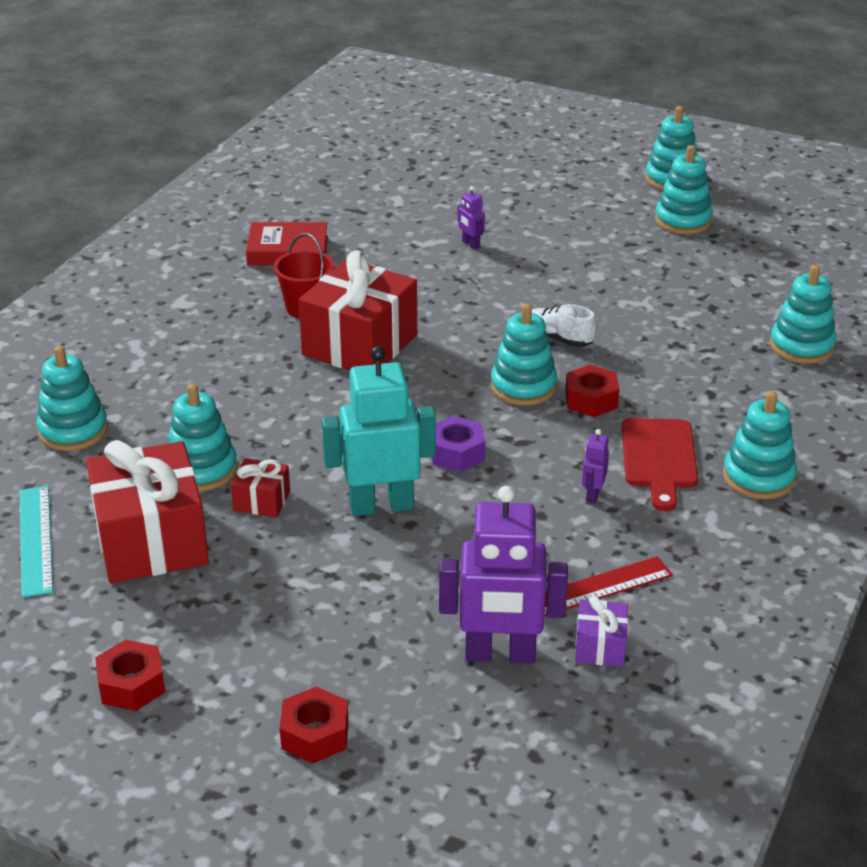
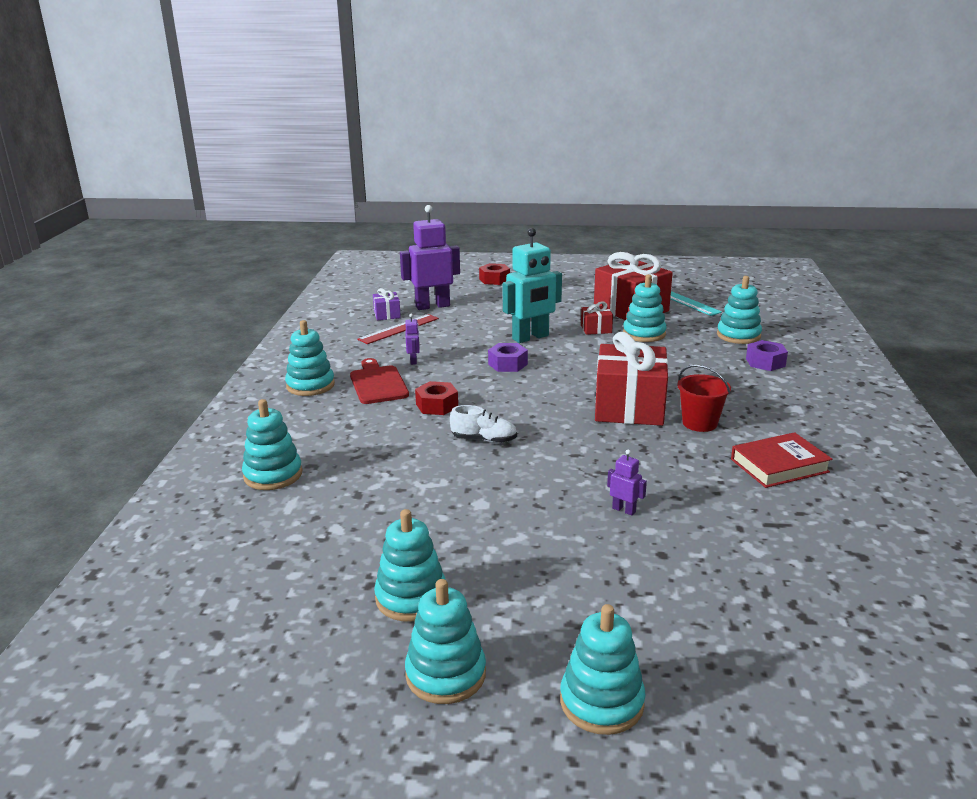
camera: 160 degrees right, 10 degrees down
(113, 372) = (765, 362): none -> purple nut
(132, 685) = (580, 278): red nut -> none
(523, 386) = (490, 404): turquoise stacking toy -> turquoise stacking toy (601, 702)

